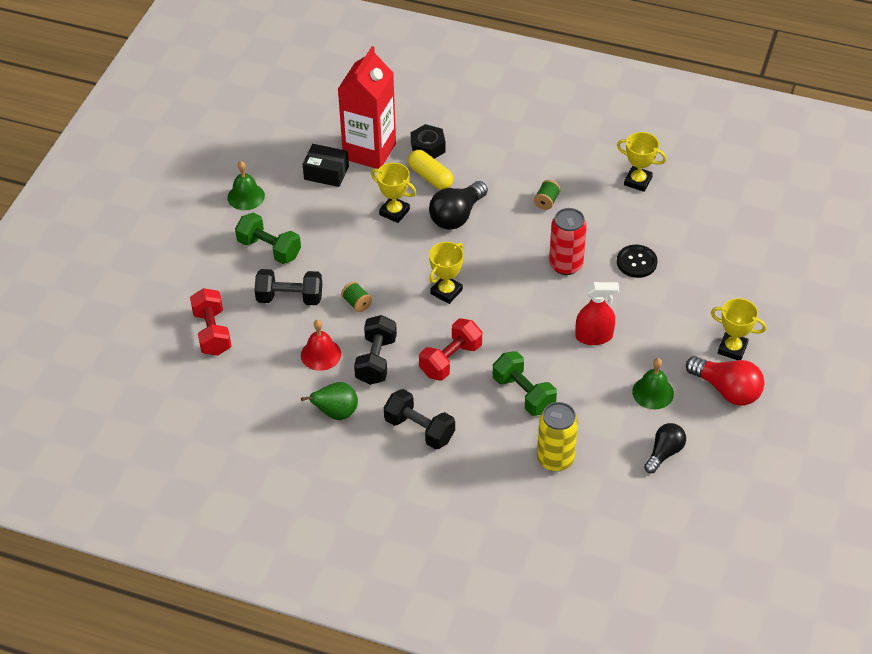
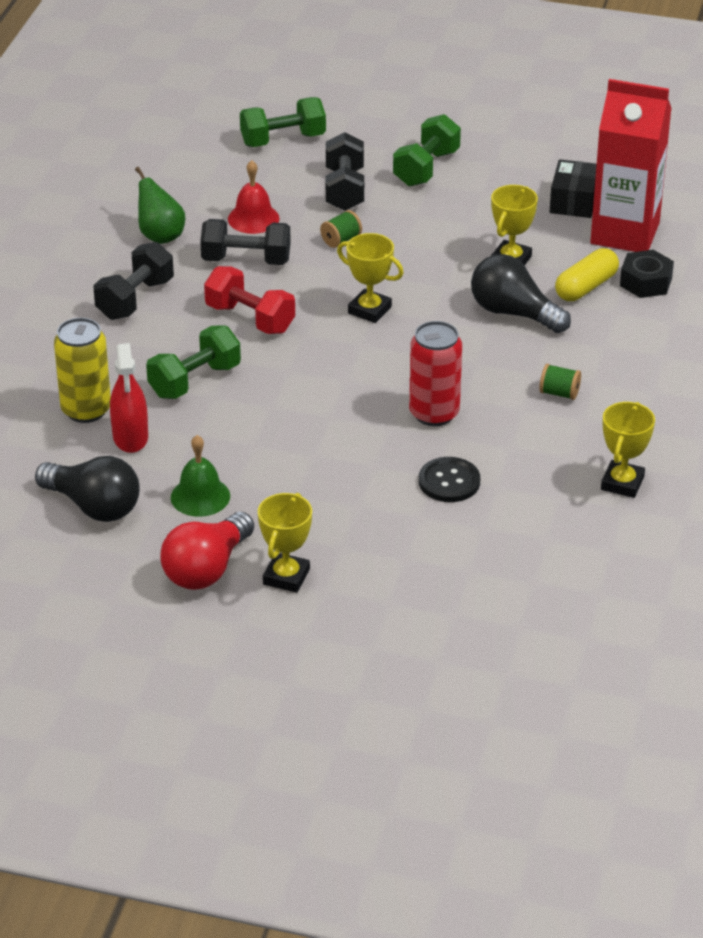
camera: 85 degrees right, 10 degrees down
(212, 332) = (283, 140): red dumbbell -> green dumbbell
(246, 196) = (516, 144): green bell -> none
(594, 336) = (300, 441): red spray bottle -> red spray bottle (130, 437)
(664, 453) = (94, 506): black light bulb -> black light bulb, size x1.51

